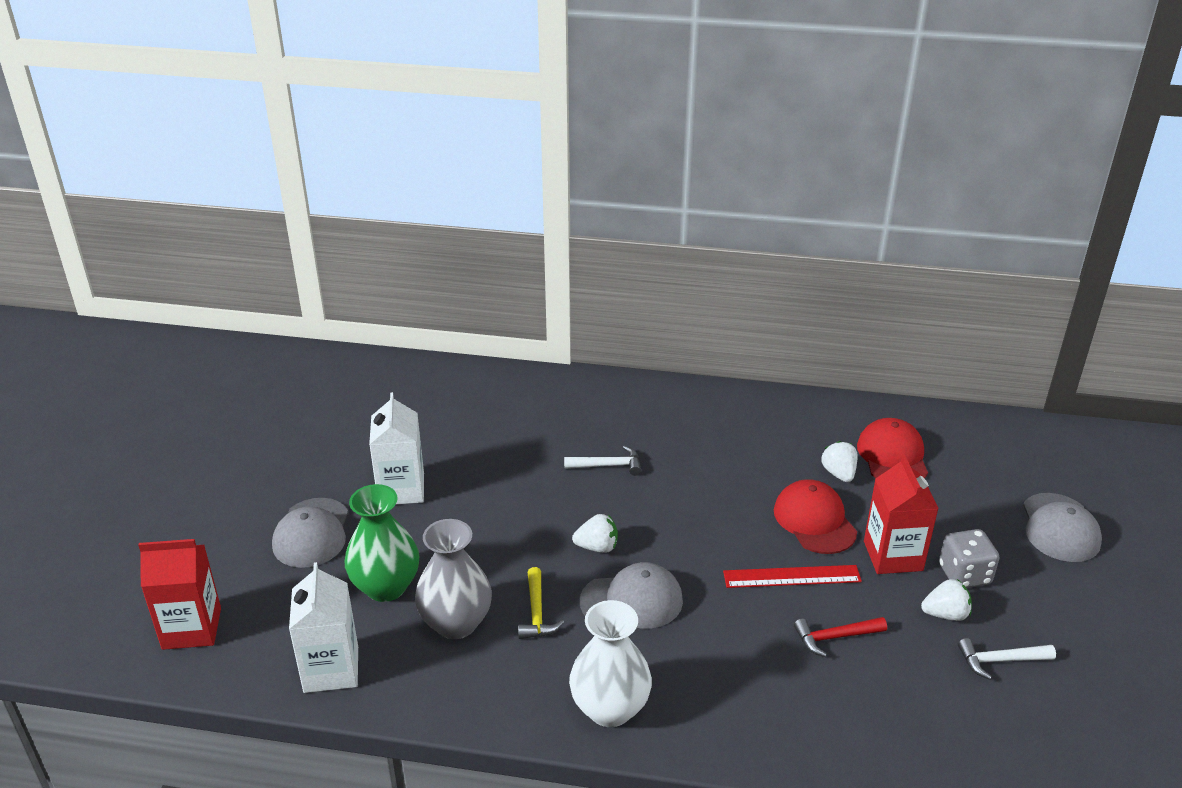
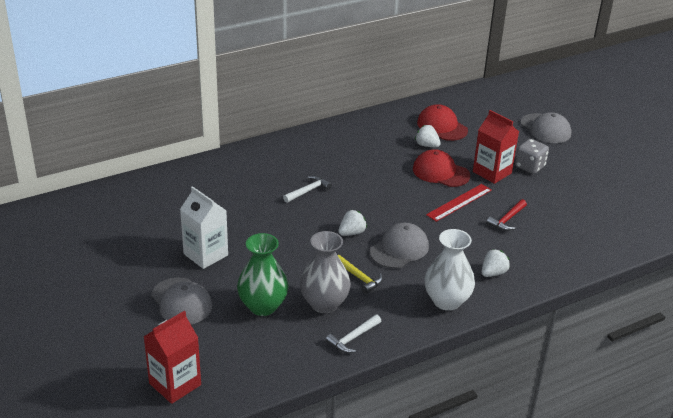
camera: 40 degrees left, 0 degrees up
(331, 669) = (286, 359): white carton -> none
(945, 614) = (540, 187): white strawberry -> white strawberry (493, 273)
(1000, 661) = (581, 196): white hammer -> white hammer (353, 338)

